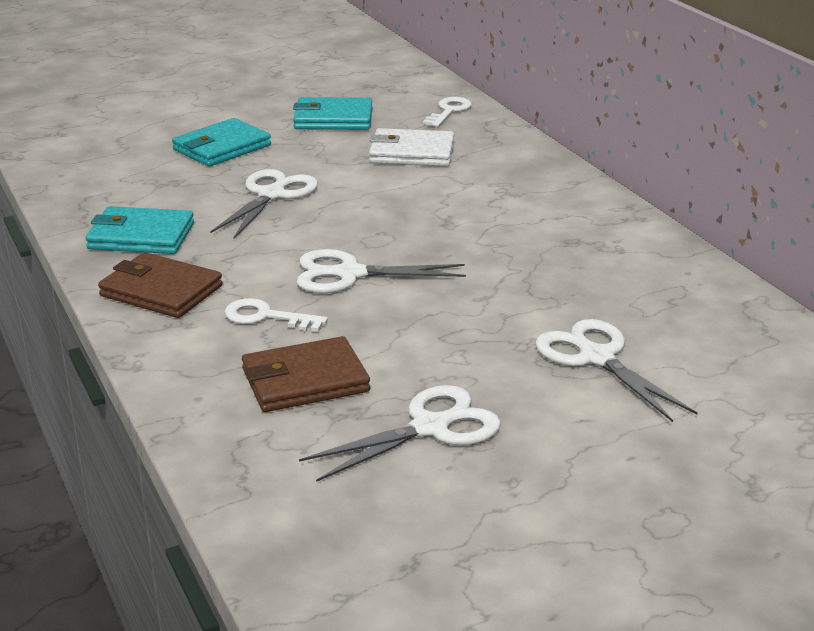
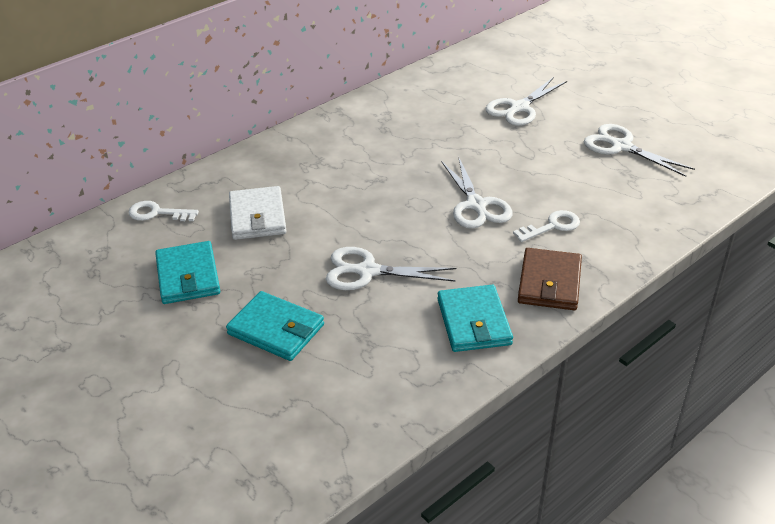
camera: 105 degrees left, 10 degrees up
(266, 317) = (552, 226): white key -> white key turned 120 degrees counterclockwise
(305, 380) = (610, 194): brown wallet -> none

